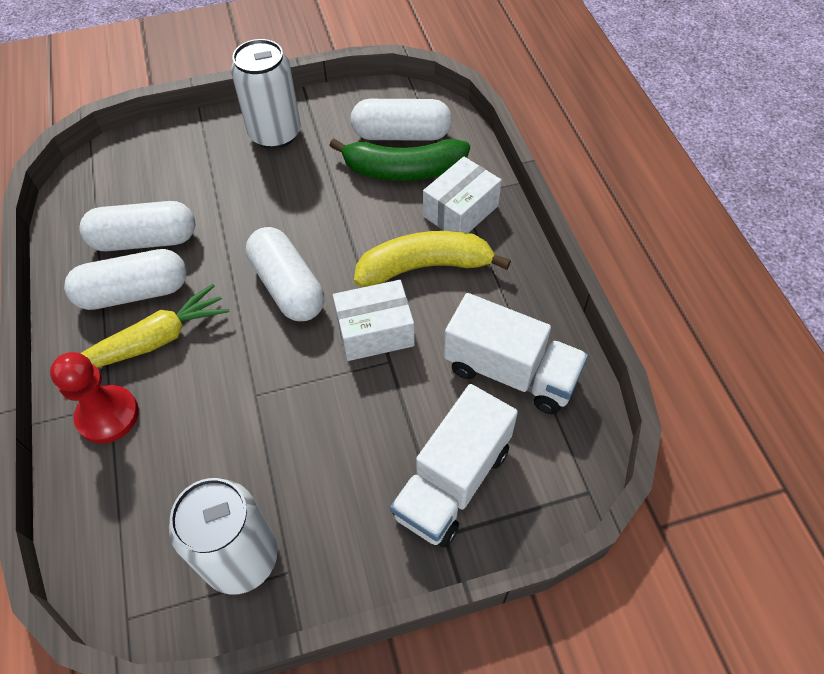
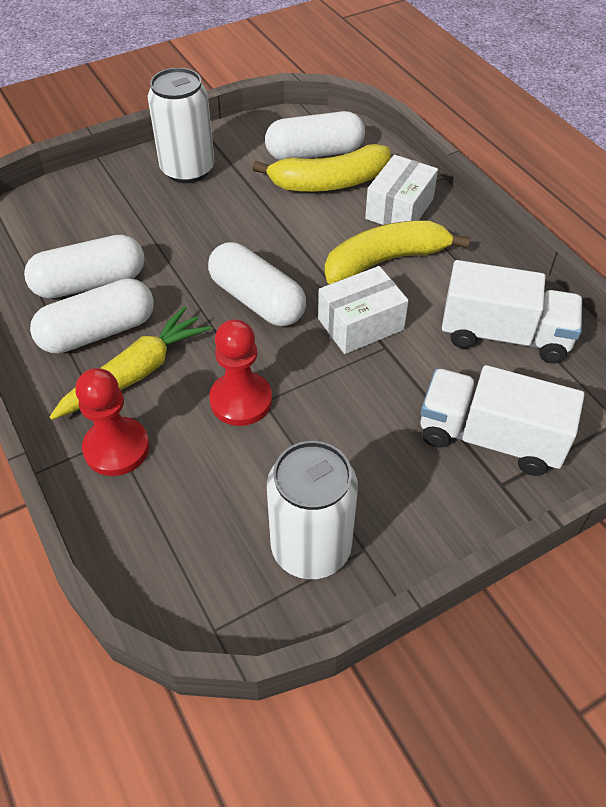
camera: 15 degrees left, 5 degrees down
(234, 390) = (241, 400): none -> red pawn
(404, 170) = (330, 182): green banana -> yellow banana
(452, 481) = (490, 438): white truck -> white truck turned 90 degrees clockwise

